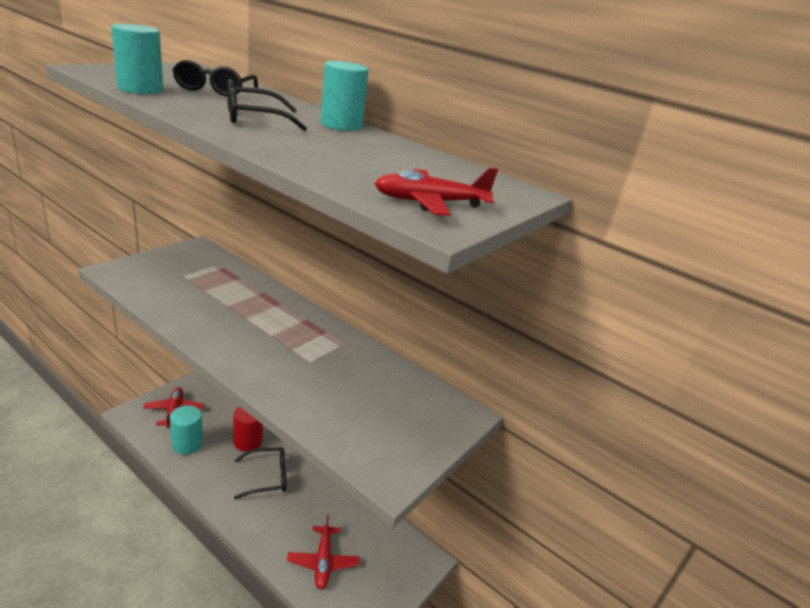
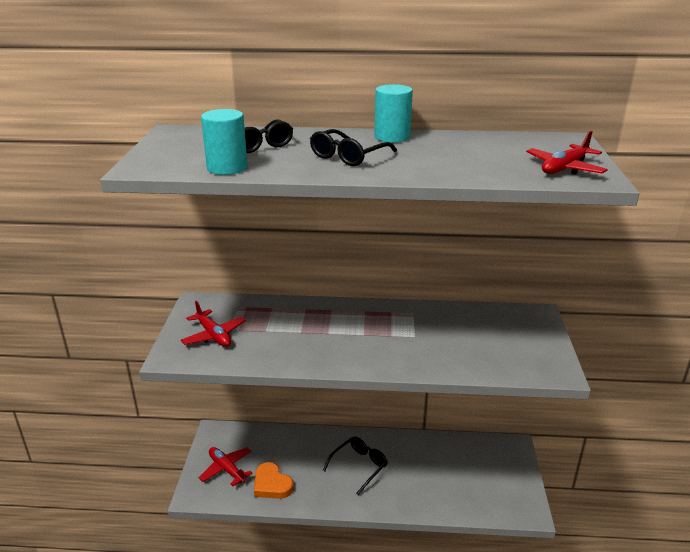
camera: 30 degrees left, 0 degrees up
(187, 444) = (271, 484): turquoise cylinder -> orange heart
(248, 441) = (313, 452): red cylinder -> none
(323, 562) = (461, 490): red plane -> red plane (214, 335)

